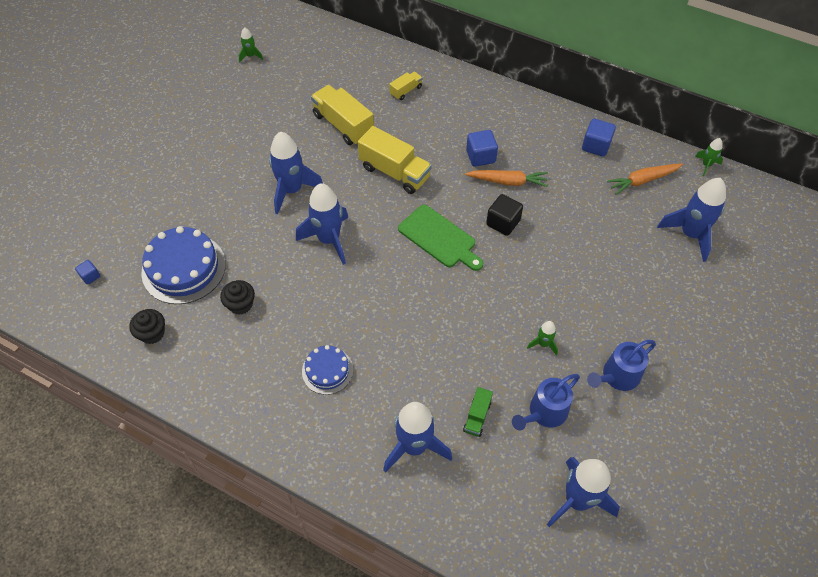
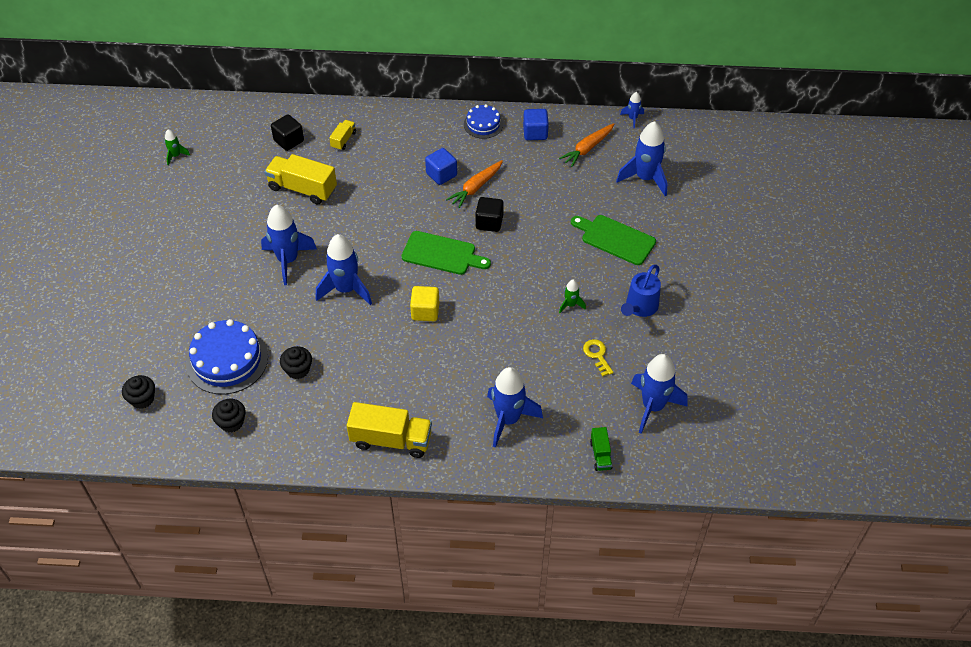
camera: 25 degrees left, 5 degrees down
(90, 276) = (142, 399): blue cube -> black cupcake
(327, 370) = (405, 392): blue cake -> blue cake (483, 124)
(356, 75) = (289, 141): none -> black cube
(392, 292) = (425, 311): none -> yellow cube
(394, 172) = (373, 213): yellow truck -> yellow truck (391, 440)
(477, 417) = (546, 378): green truck -> green truck (600, 455)
(507, 182) = (476, 187): orange carrot -> orange carrot turned 150 degrees clockwise
(544, 413) = (597, 355): blue watering can -> yellow key
(626, 289) = (615, 239): none -> green cutting board
(706, 165) = (632, 118): green rocket -> blue rocket

